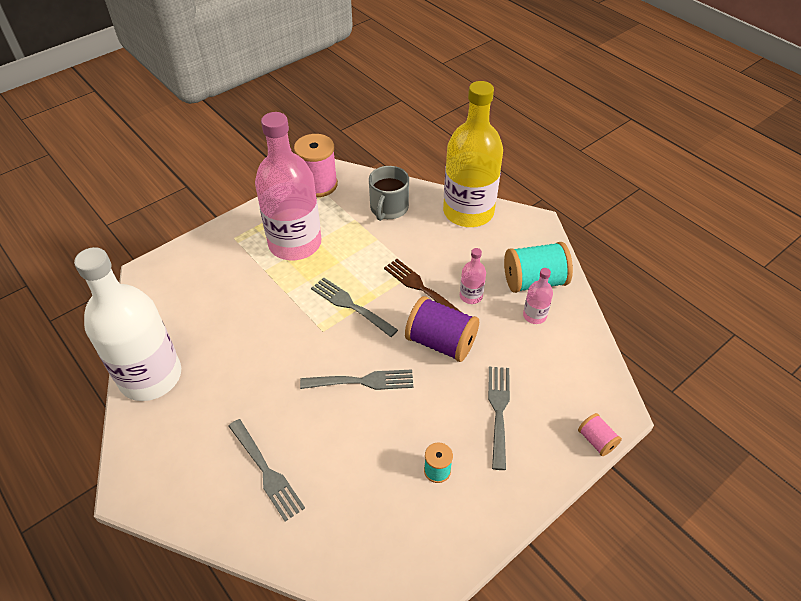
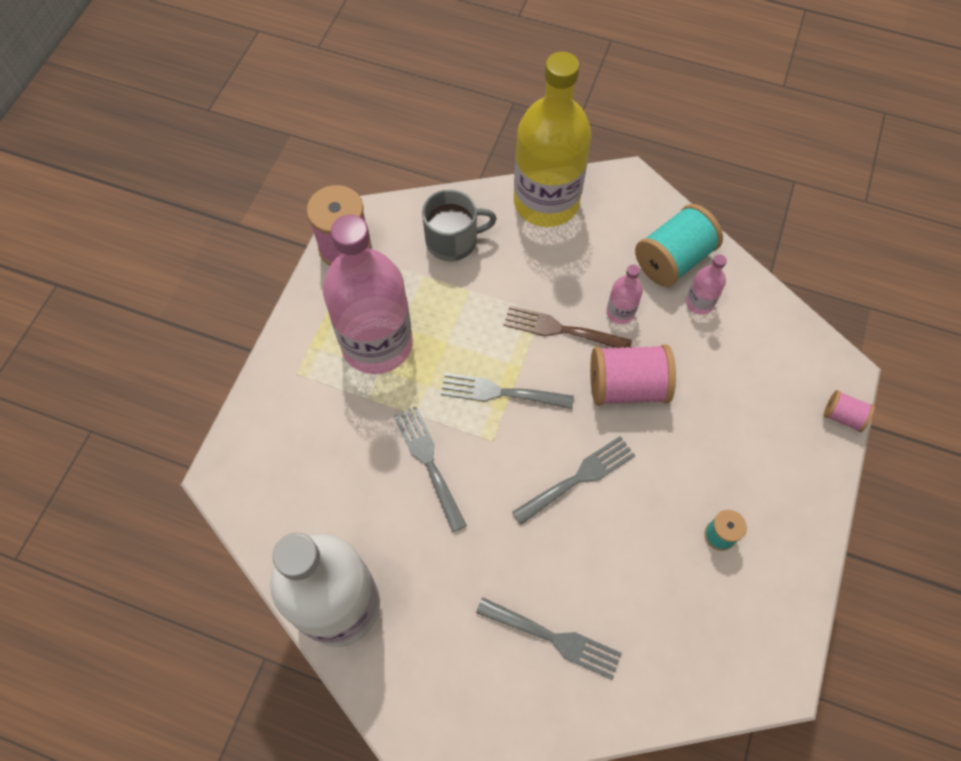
camera: 30 degrees left, 15 degrees up
(388, 208) = (453, 240): grey mug -> grey mug turned 90 degrees counterclockwise
(441, 342) = (627, 386): purple spool -> pink spool
(498, 411) = (734, 435): grey fork -> grey fork (428, 462)

